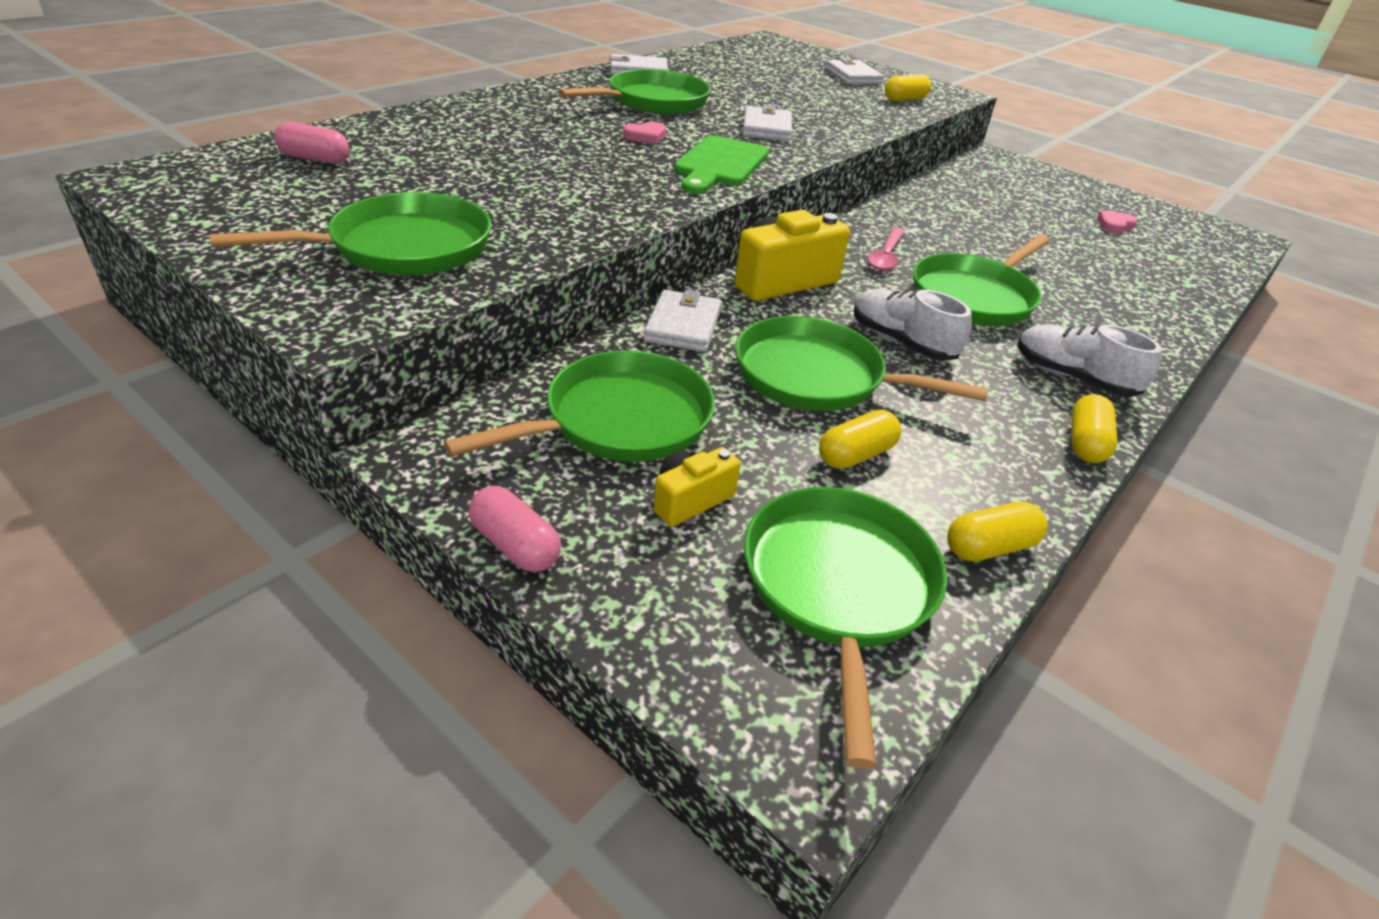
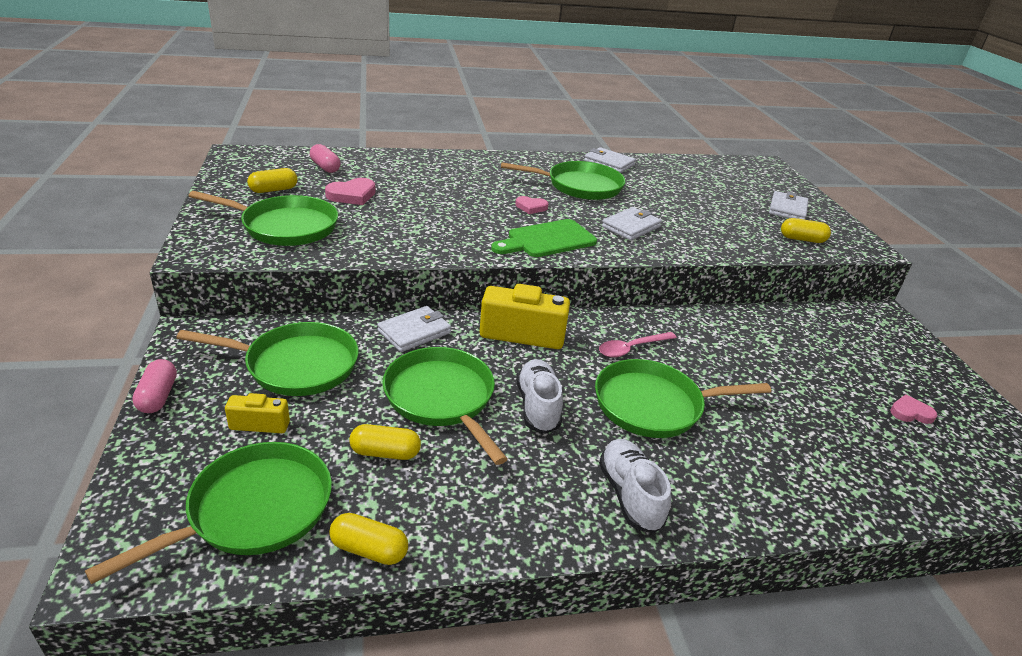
camera: 40 degrees right, 5 degrees down
(419, 182) = (352, 195): none -> pink heart
(1085, 443) = (554, 538): yellow capsule -> yellow capsule (274, 190)

